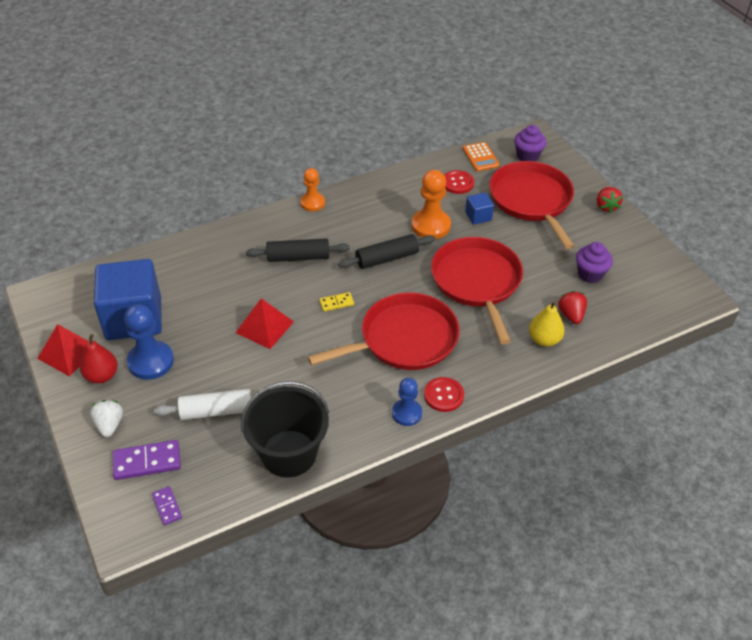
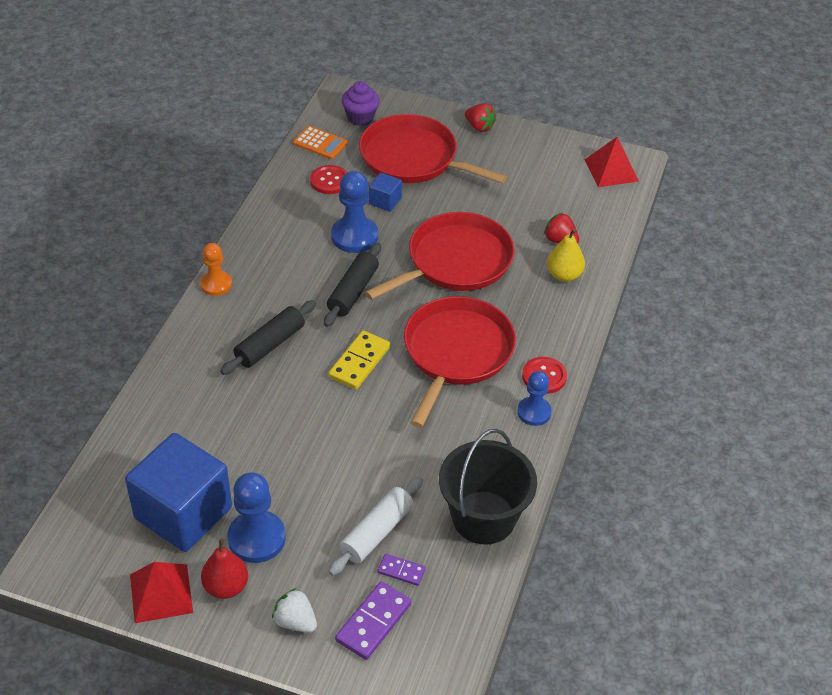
camera: 45 degrees left, 0 degrees up
(167, 506) = (441, 642): purple domino -> purple domino (401, 571)
(264, 327) = (322, 429): red pyramid -> red pyramid (611, 170)
(336, 303) = (359, 362): yellow domino -> yellow domino, size x1.74
(431, 226) = (354, 236): orange pawn -> blue pawn
(477, 282) = (455, 262): red pan -> red pan turned 105 degrees clockwise
(590, 274) = (534, 195): purple cupcake -> none

